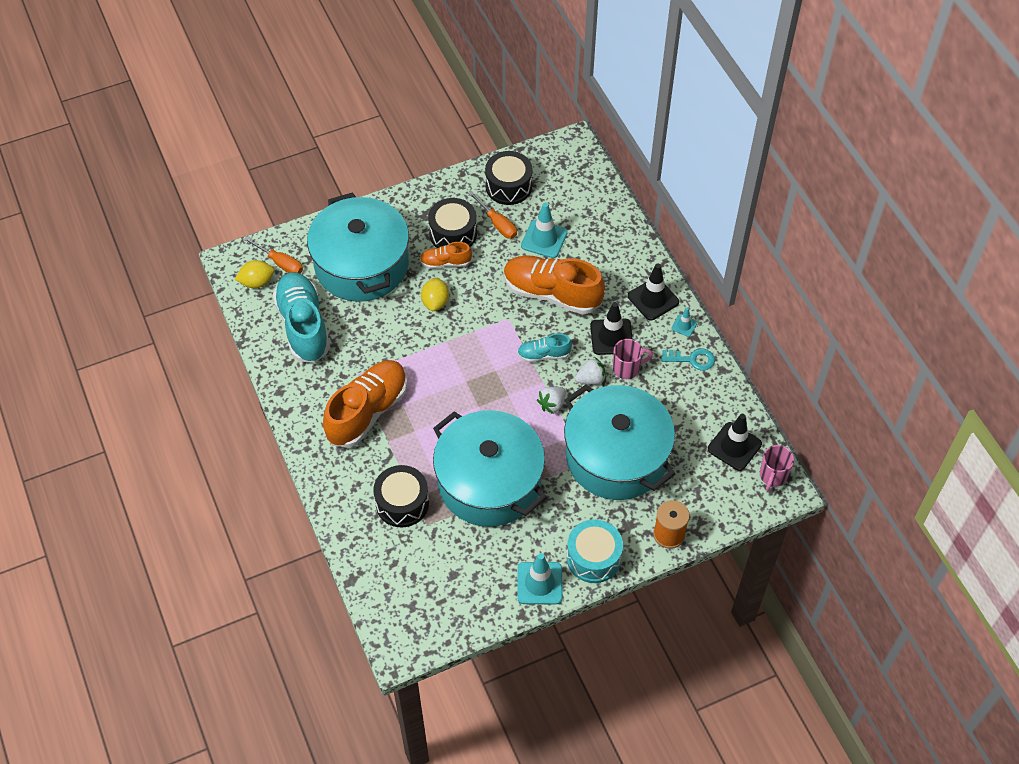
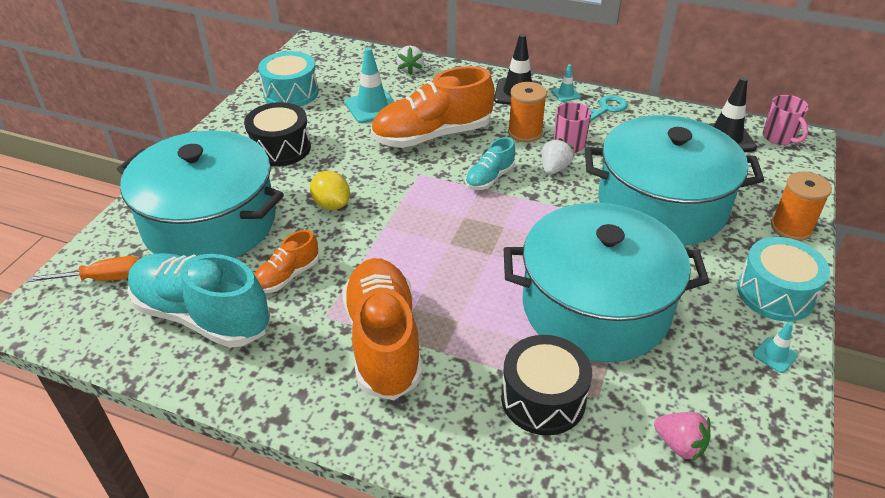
camera: 45 degrees left, 15 degrees down
(257, 282) = (89, 314): yellow lemon -> none
(432, 576) = (679, 445): none -> pink strawberry
(446, 262) = (301, 171): orange shoe -> orange shoe (287, 276)
(497, 224) = (315, 120): orange screwdriver -> none
(508, 186) = (291, 93): black drum -> turquoise drum
(539, 583) = (775, 355): turquoise traffic cone -> turquoise traffic cone, size x0.52
(552, 404) = (552, 207): white strawberry -> white strawberry (410, 69)
(611, 337) = (525, 133): black traffic cone -> orange spool

